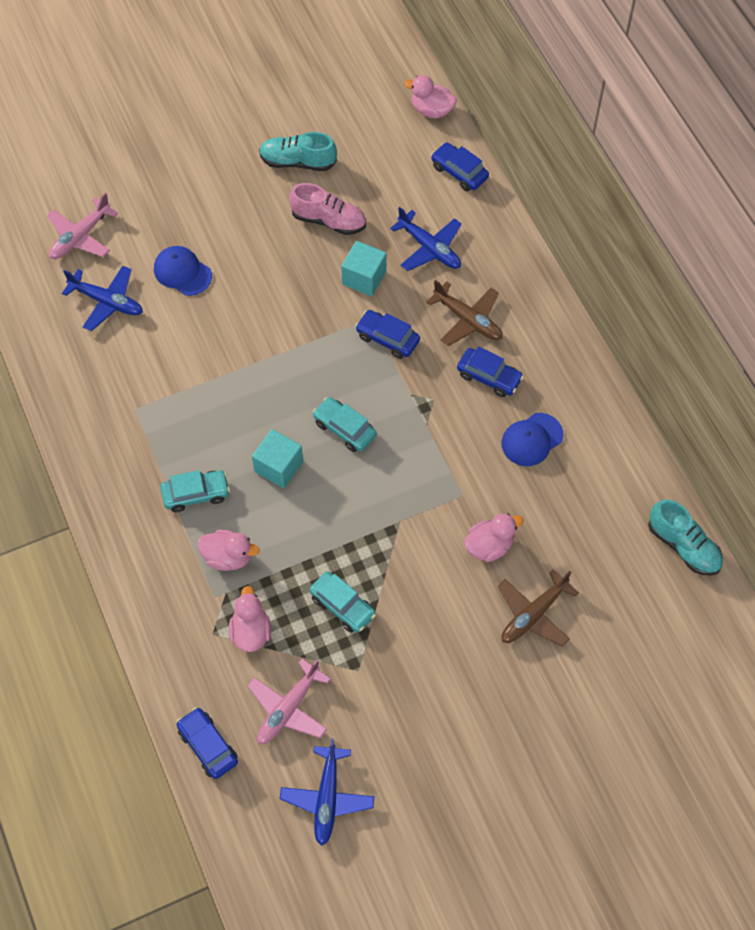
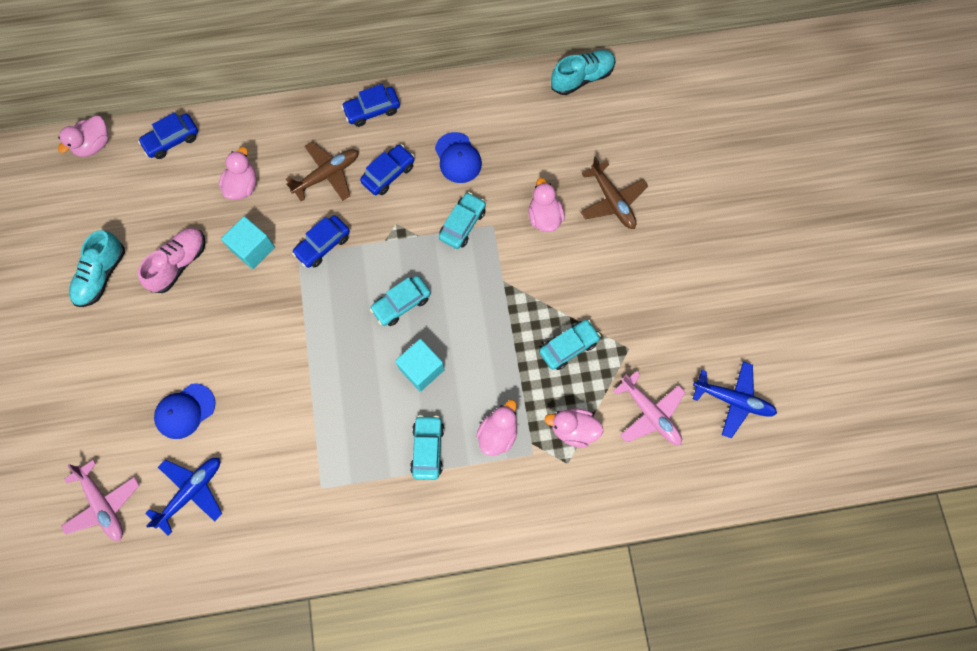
camera: 75 degrees left, 10 degrees up
(208, 746) = (669, 489): blue car -> blue car (372, 110)
(430, 248) = (243, 186): blue plane -> pink duck
(453, 464) = (462, 224): none -> turquoise car

